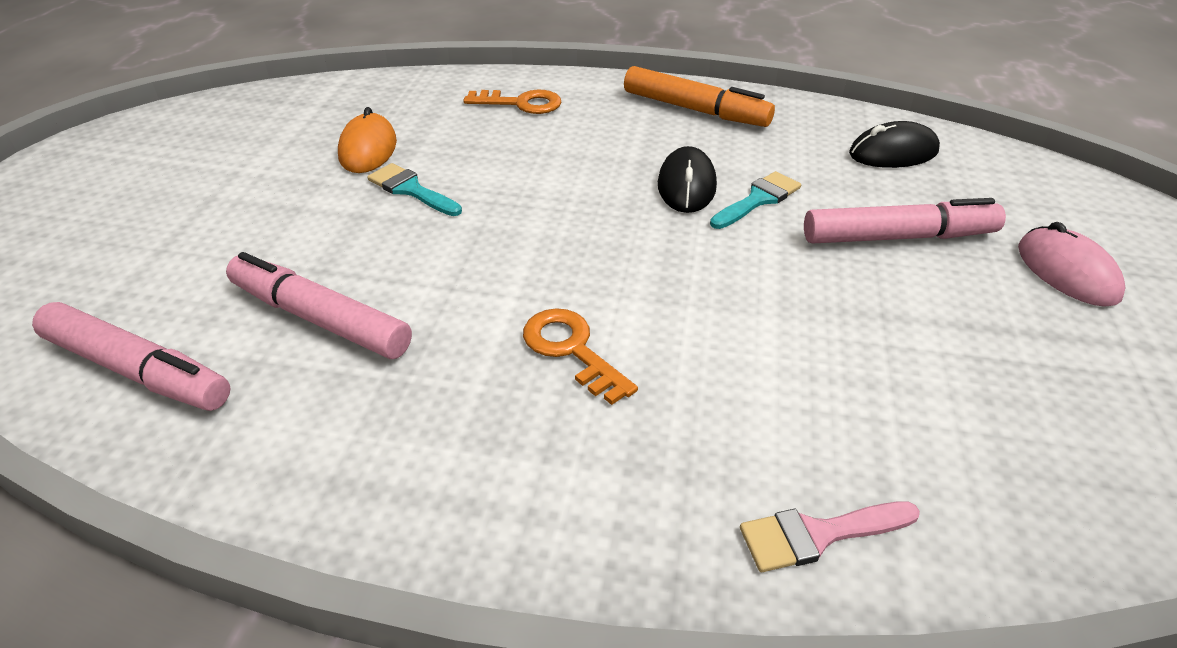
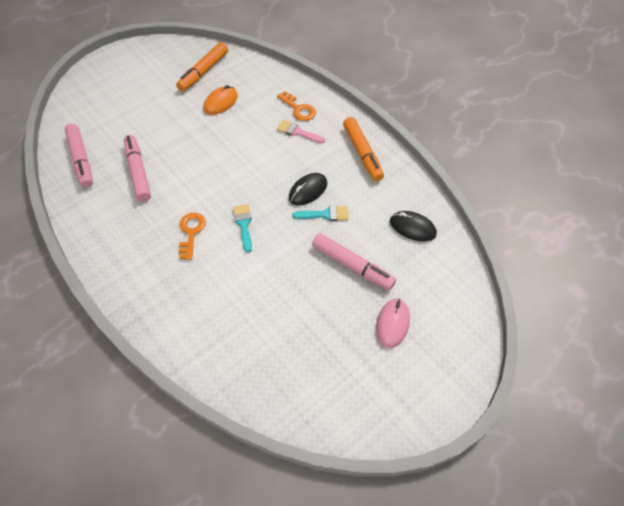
camera: 40 degrees right, 15 degrees up
(278, 126) = (203, 72): none -> orange marker
(411, 190) = (214, 132): turquoise brush -> turquoise brush (243, 224)
(818, 535) = (184, 336): pink brush -> pink brush (297, 132)

